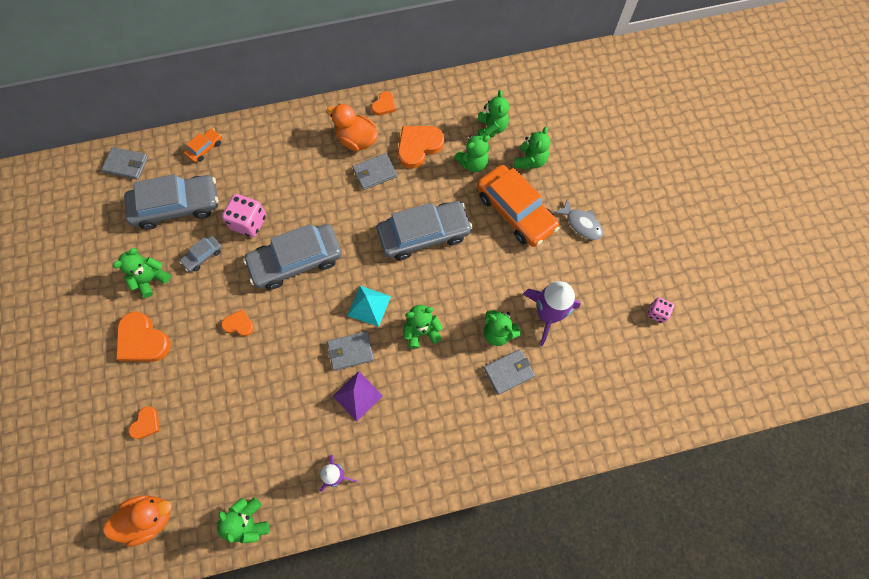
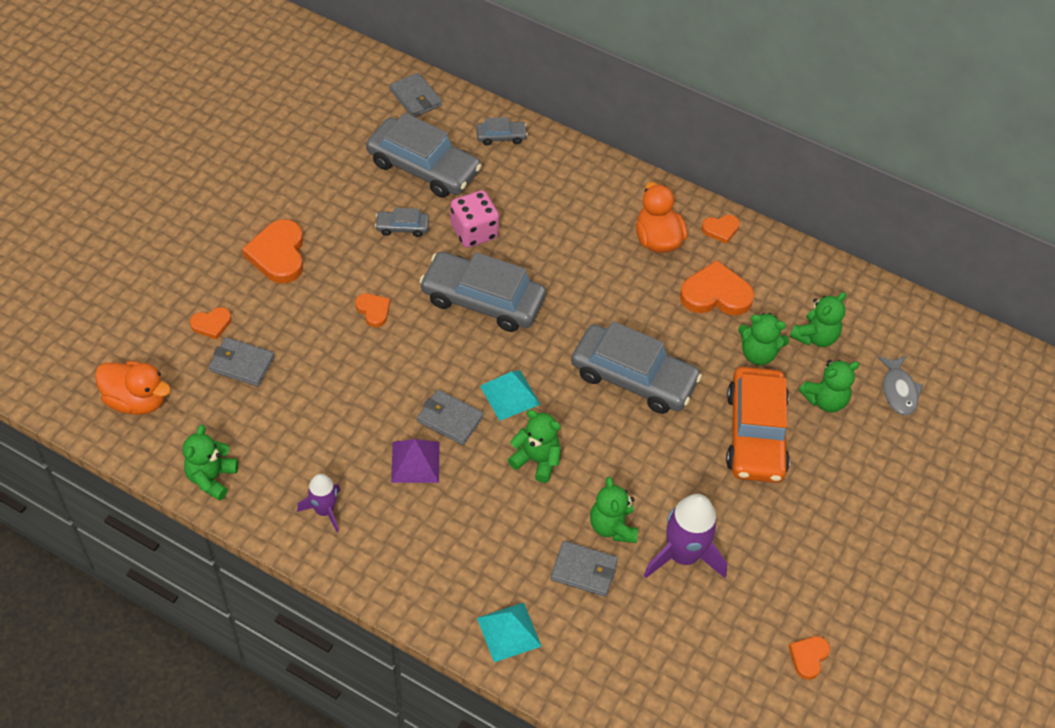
camera: 40 degrees right, 15 degrees down
(151, 279) = (337, 210): green teddy bear -> none
(205, 148) = (501, 136): orange car -> grey car
(374, 173) = (643, 283): grey wallet -> grey wallet (242, 364)
(506, 446) = (509, 631): none -> turquoise pyramid
(581, 223) = (817, 504): grey fish -> grey fish (898, 390)
(657, 313) = (808, 657): pink dice -> orange heart

